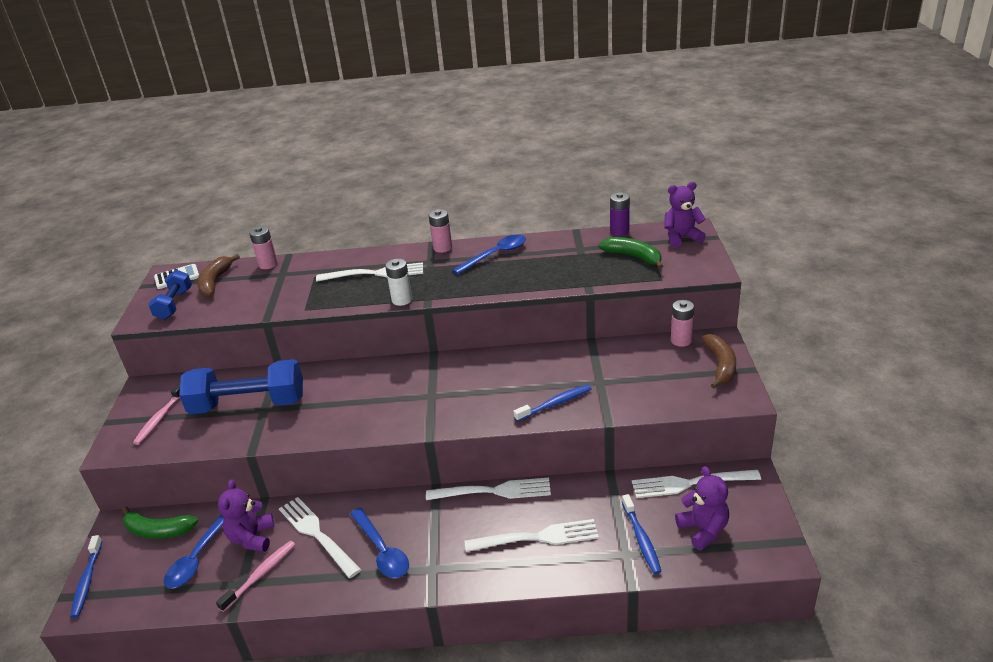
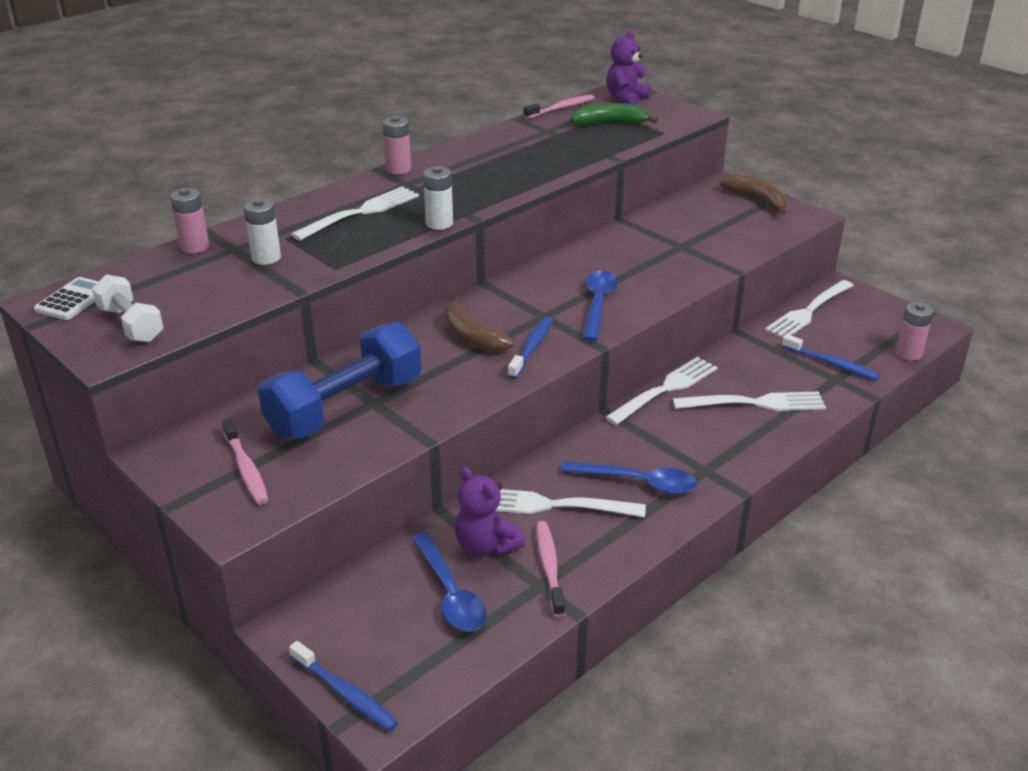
camera: 45 degrees left, 0 degrees up
(158, 530) = (356, 602): green banana -> none
(174, 304) = (131, 324): blue dumbbell -> white dumbbell
(215, 282) = (149, 285): brown banana -> brown banana (472, 336)
(286, 287) = (266, 258): none -> white battery
(495, 255) = (470, 159): blue spoon -> blue spoon (598, 304)
(536, 538) = (754, 403): white fork -> white fork turned 45 degrees clockwise
(554, 404) = (671, 276): blue toothbrush -> blue toothbrush (531, 348)
(619, 231) = (560, 108): purple battery -> pink toothbrush
(681, 340) = (698, 194): pink battery -> pink battery (908, 353)
(703, 530) = (863, 336): purple teddy bear -> none

